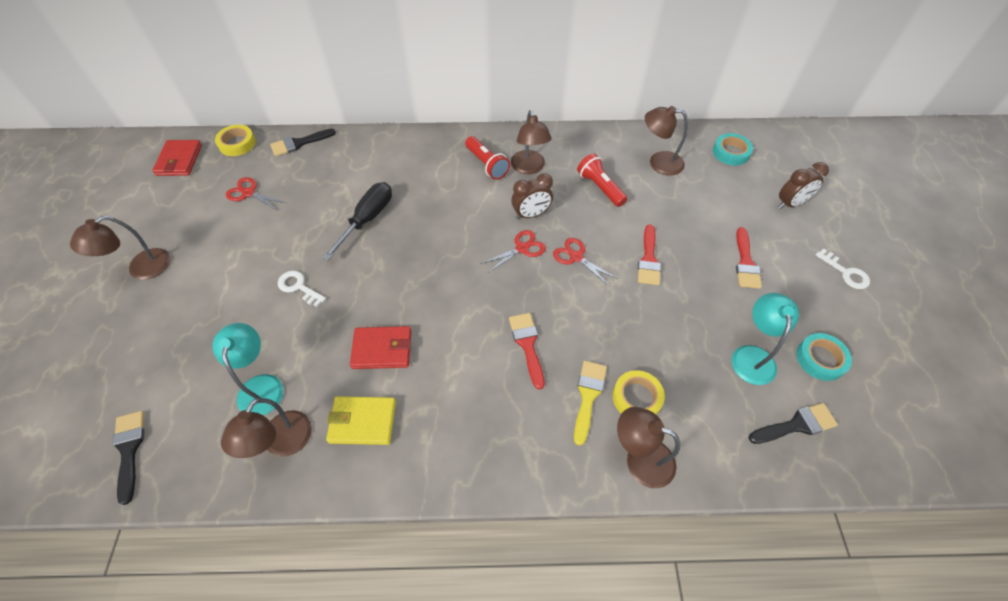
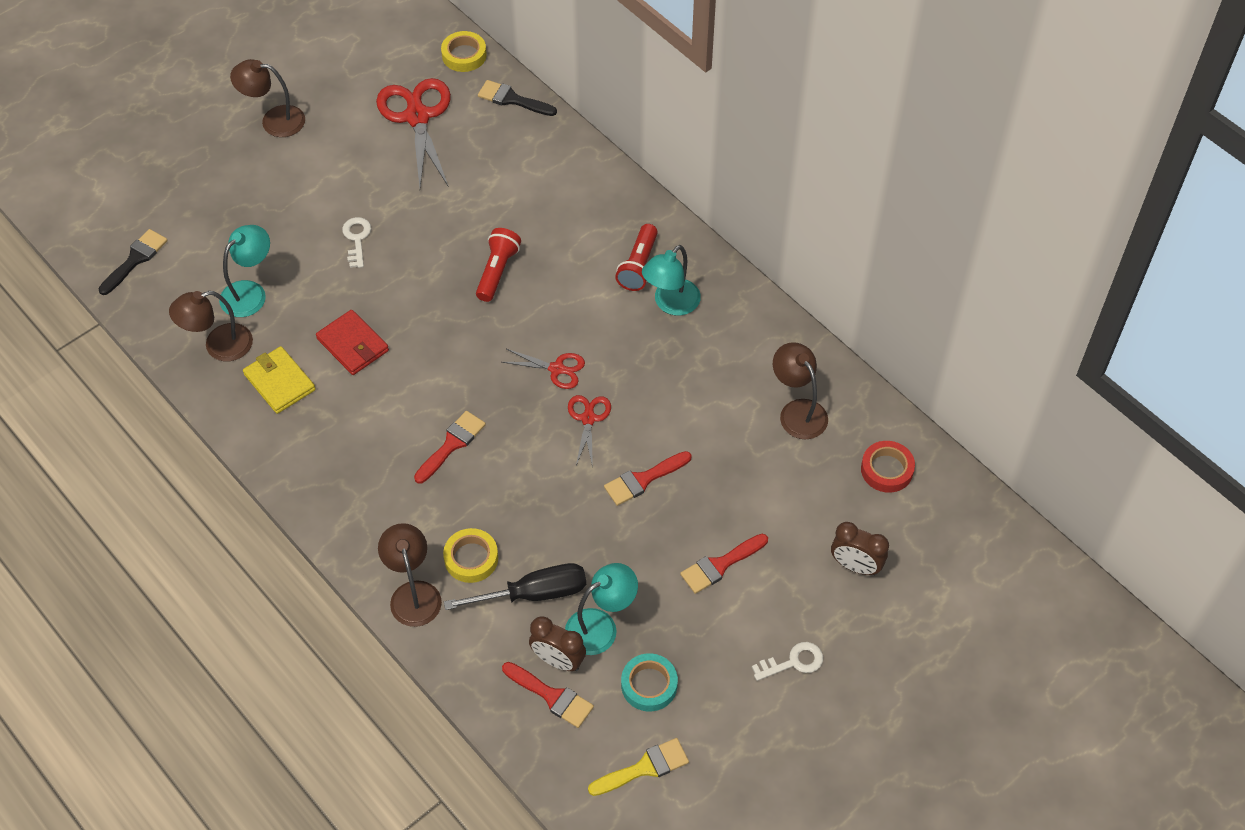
camera: 50 degrees right, 0 degrees up
(179, 160) = (403, 34): red wallet -> none
(248, 193) = (417, 117): red scissors -> red scissors, size x1.91
(367, 219) = (474, 227): black screwdriver -> black screwdriver (533, 594)
(529, 168) = (671, 304): brown lamp -> turquoise lamp
(531, 214) = (607, 348): brown clock -> brown clock (558, 660)
(588, 396) = (441, 521): yellow brush -> yellow brush (644, 767)
(600, 187) = (704, 381): red flashlight -> red flashlight (497, 271)
(731, 152) = (887, 469): turquoise tape -> red tape
(796, 425) = (552, 696): black brush -> red brush
(846, 273) = (793, 662): white key -> white key turned 120 degrees counterclockwise

